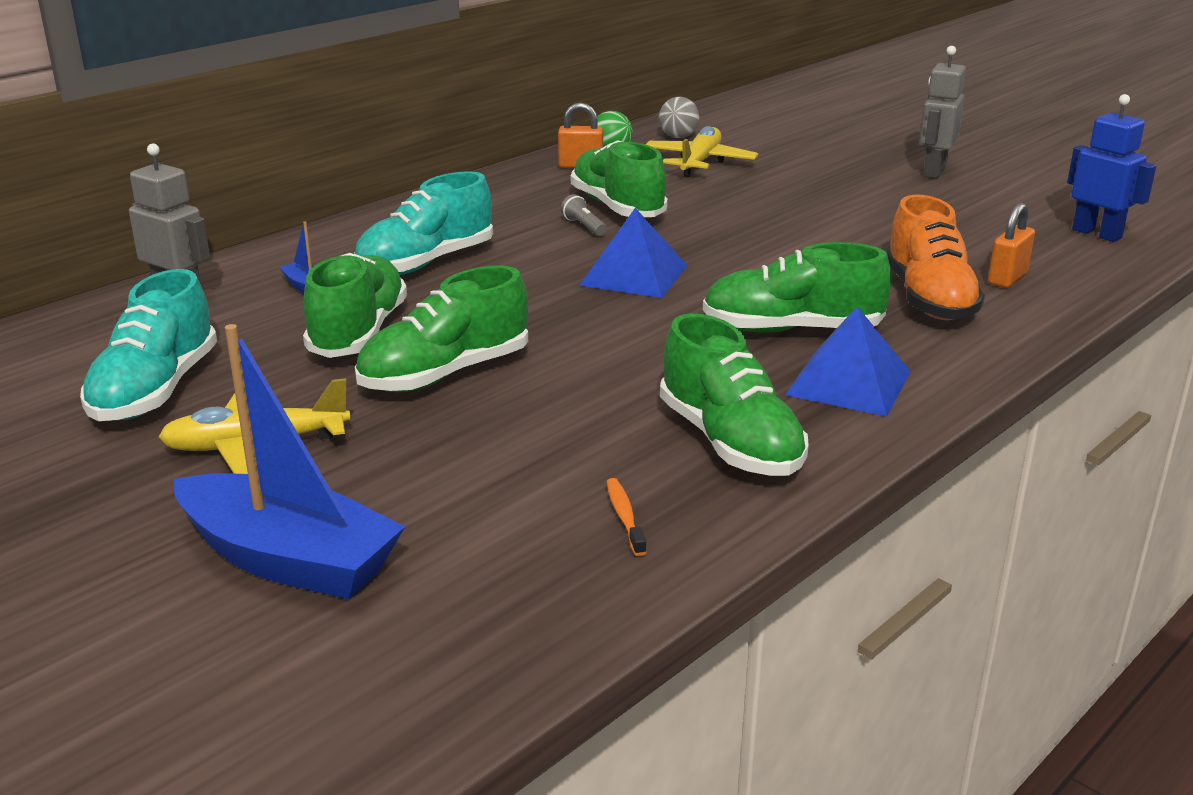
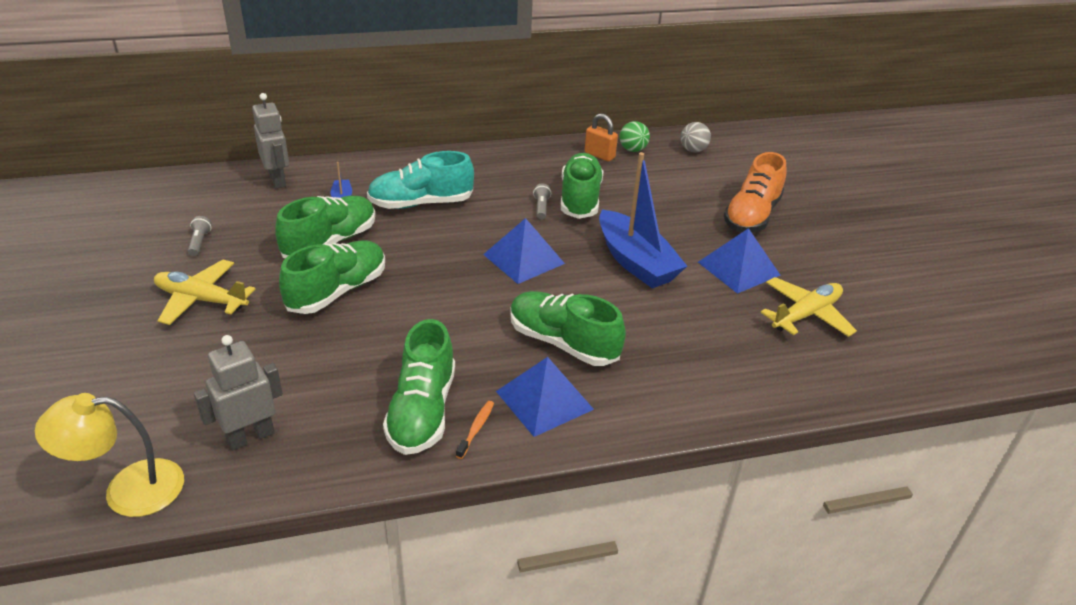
camera: 30 degrees right, 10 degrees up
(155, 390) = (199, 242): turquoise shoe -> grey flashlight
(289, 559) = (136, 381): blue boat -> blue boat (635, 262)
(445, 374) = (337, 291): green shoe -> green shoe turned 135 degrees clockwise
(462, 670) = (128, 489): none -> yellow lamp
(624, 516) = (307, 434): orange toothbrush -> orange toothbrush (476, 429)
(699, 162) = (679, 178): yellow plane -> yellow plane (806, 315)
(872, 216) = (739, 268): none -> blue pyramid
(929, 298) = (684, 355): orange shoe -> orange shoe (751, 216)
(934, 171) = (838, 244): grey robot -> grey robot (250, 436)
(1007, 278) = (763, 361): orange padlock -> none
(1097, 233) = (888, 349): blue robot -> none

